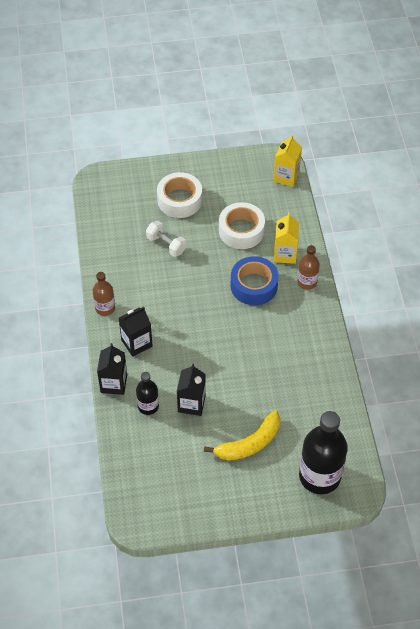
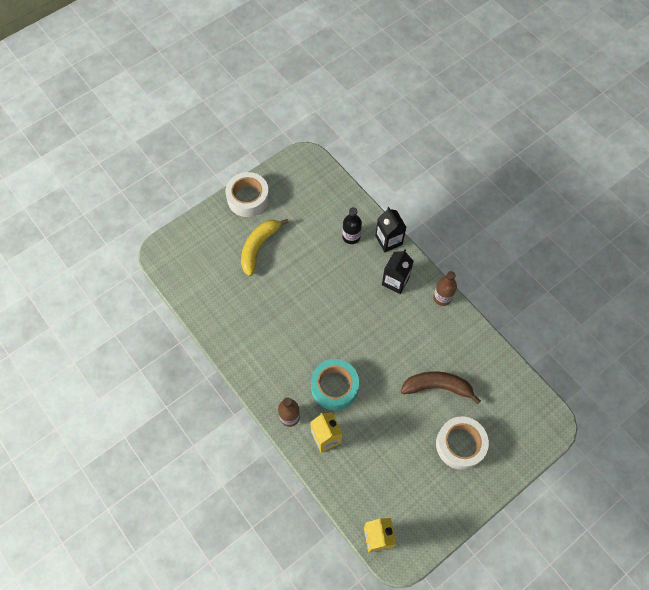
camera: 150 degrees right, 10 degrees up
(166, 245) = (437, 387): white dumbbell -> brown banana
(191, 404) = (320, 255): black carton -> none
(241, 231) = (381, 441): white tape -> white tape (248, 198)
(254, 285) = (334, 387): blue tape -> turquoise tape
(319, 476) = (194, 249): black bottle -> none

